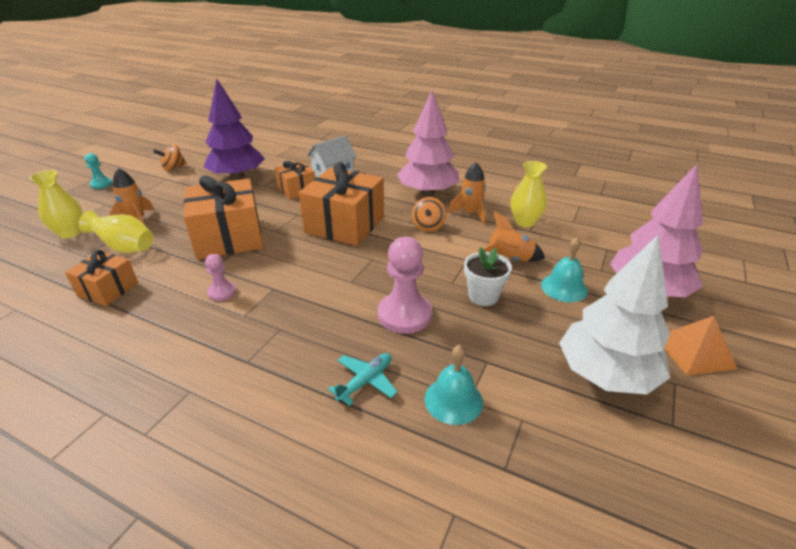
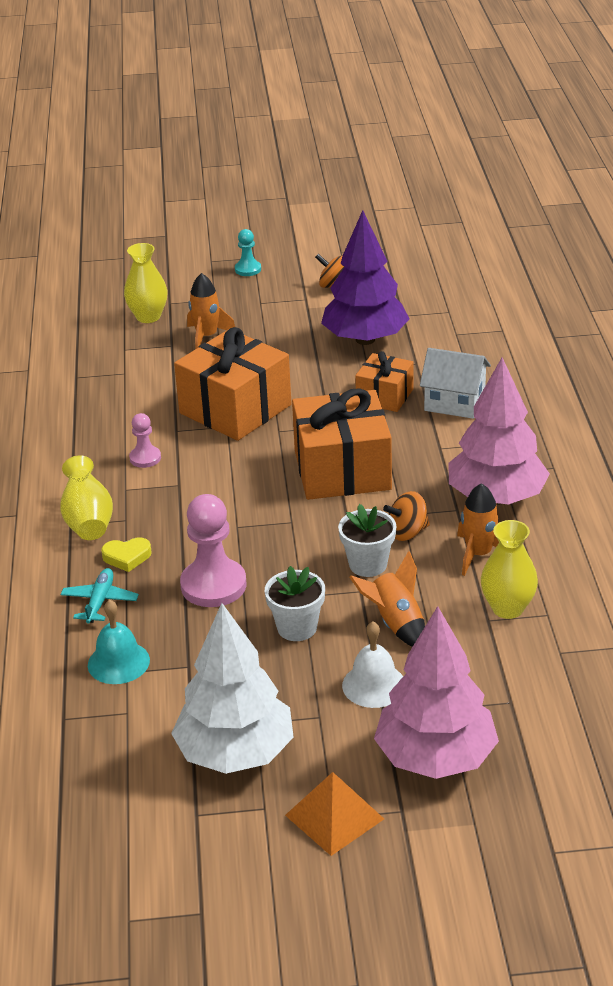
camera: 60 degrees right, 0 degrees up
(108, 289) = (91, 395): orange gift -> none
(125, 248) = (156, 362): yellow vase -> yellow vase (88, 521)
(326, 345) = (127, 557): none -> yellow heart
(365, 381) = (100, 601): turquoise plane -> turquoise plane turned 90 degrees counterclockwise
(444, 248) = (368, 564): none -> white flower pot
(564, 287) = (374, 685): turquoise bell -> white bell

